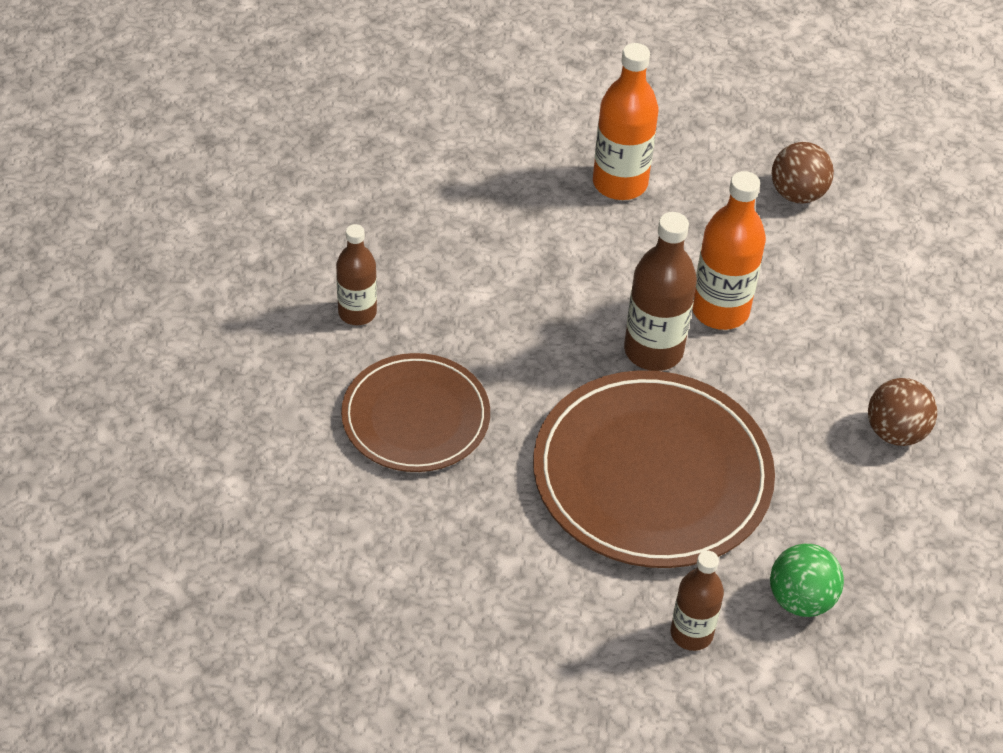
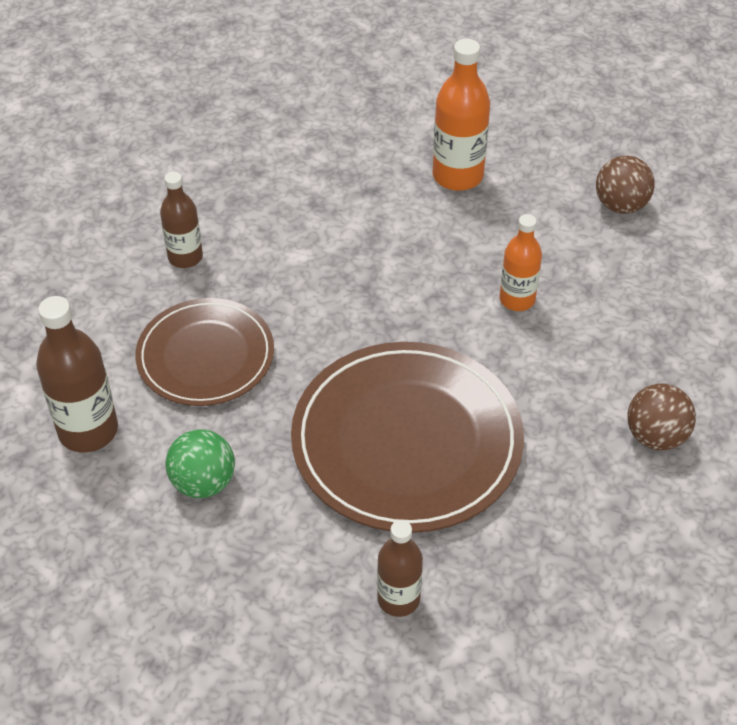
camera: 15 degrees right, 0 degrees up
(653, 351) = (443, 327): brown bottle -> brown bottle (88, 430)
(720, 310) = (517, 299): orange bottle -> orange bottle, size x0.65
(800, 599) = (516, 583): green ball -> green ball (203, 482)

